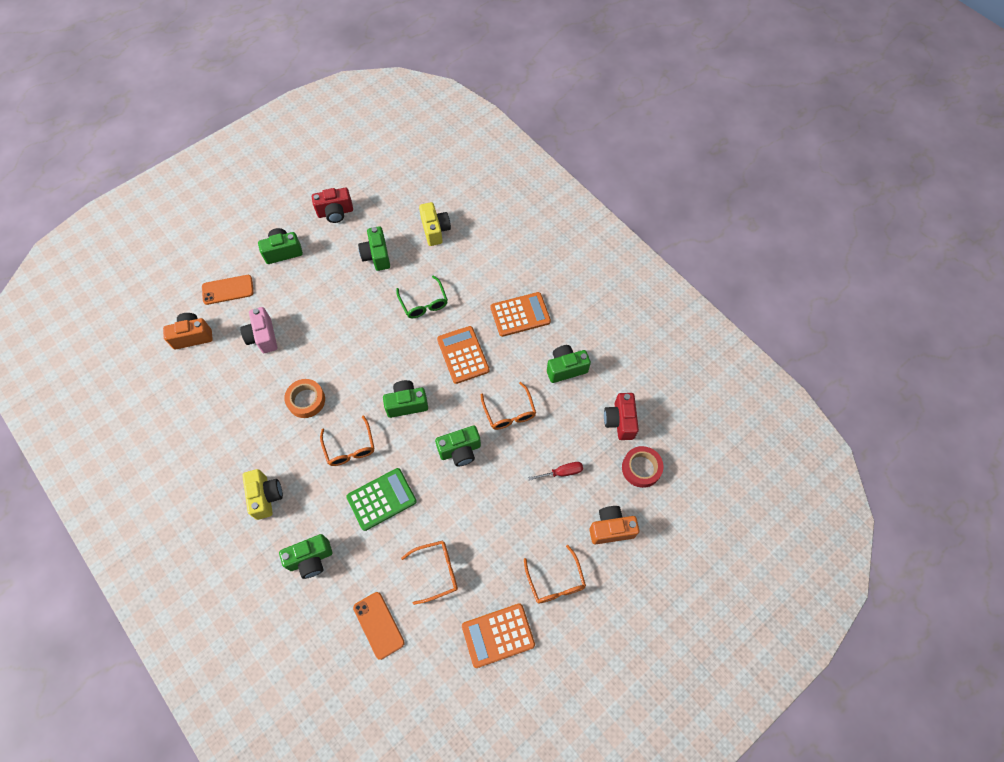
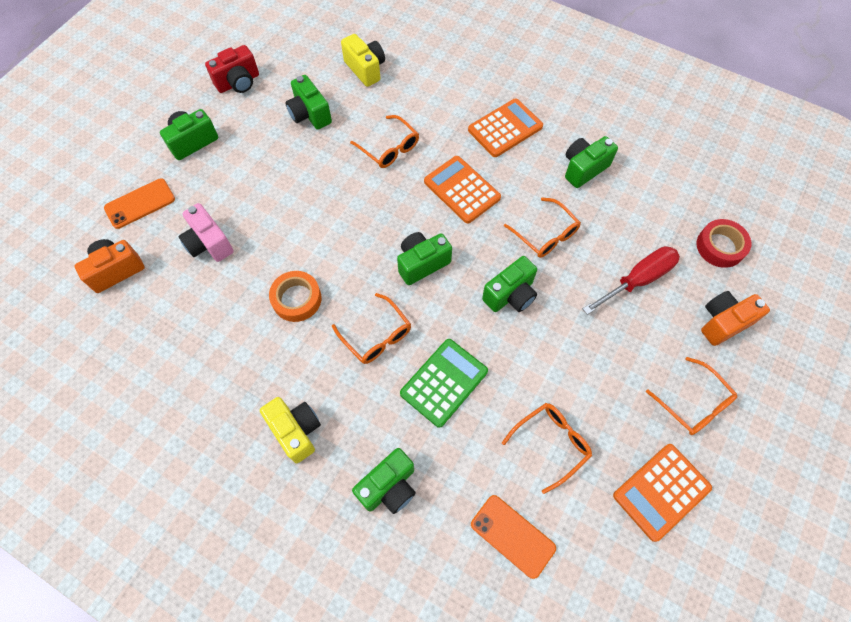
camera: 20 degrees left, 0 degrees up
(424, 303) = (389, 148): green glasses -> orange glasses
(561, 472) = (637, 280): red screwdriver -> red screwdriver, size x1.68
(620, 421) = (671, 205): red camera -> none

